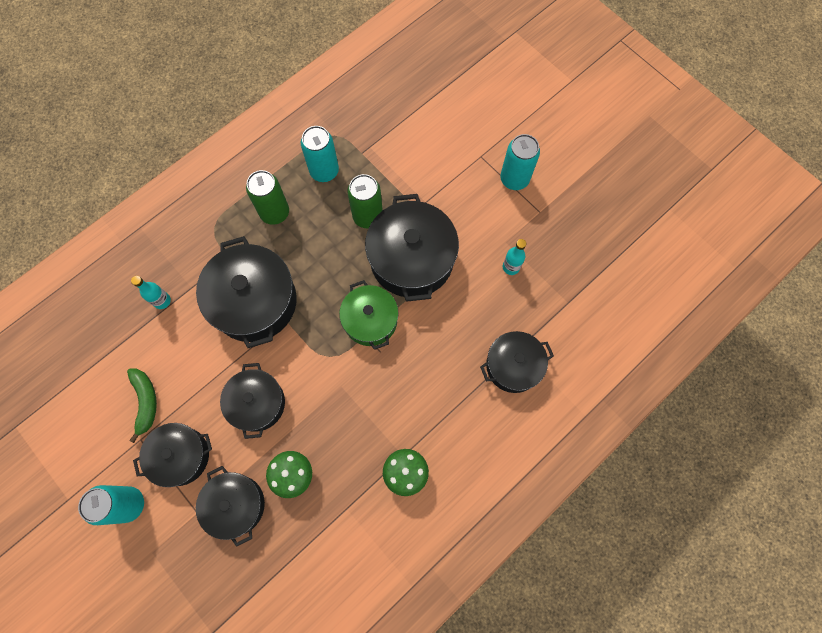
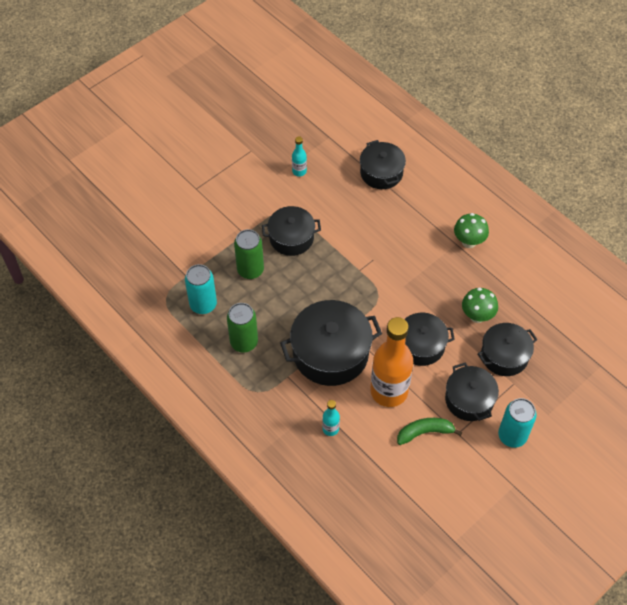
camera: 90 degrees left, 15 degrees down
(201, 364) = (389, 391): none -> orange bottle
(370, 320) = (346, 266): green pot -> none
(411, 259) = (291, 238): black pot -> black pot, size x0.63
(514, 179) = (219, 166): turquoise can -> none

